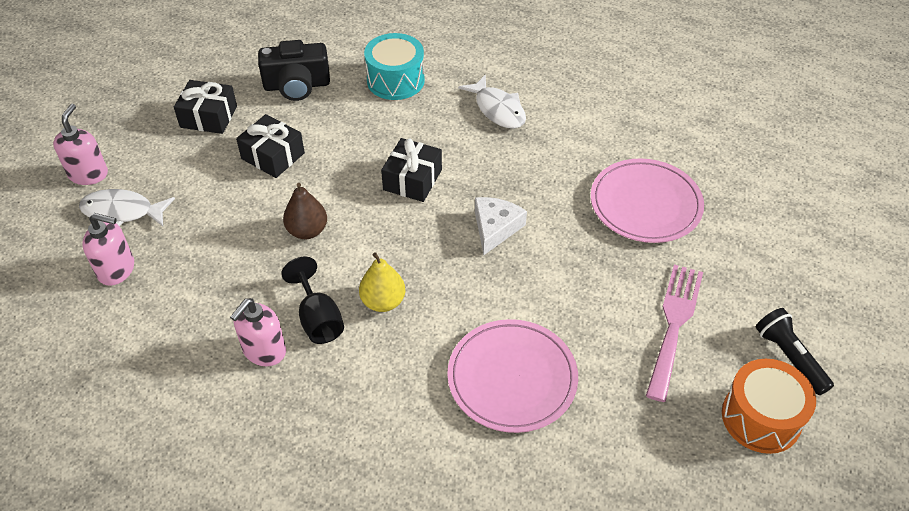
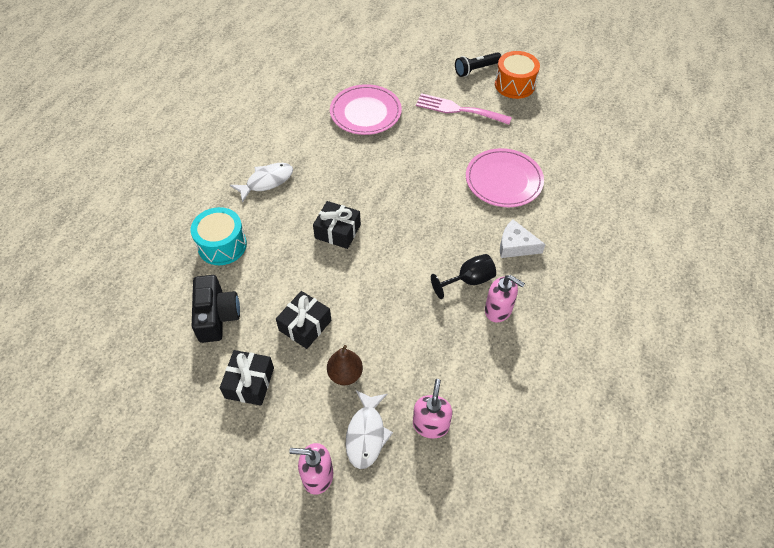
camera: 90 degrees left, 5 degrees up
(307, 231) = (388, 294): brown pear -> brown pear (345, 374)
(383, 301) = (451, 244): yellow pear -> none
(495, 228) = (385, 185): white cheese -> white cheese (516, 245)

